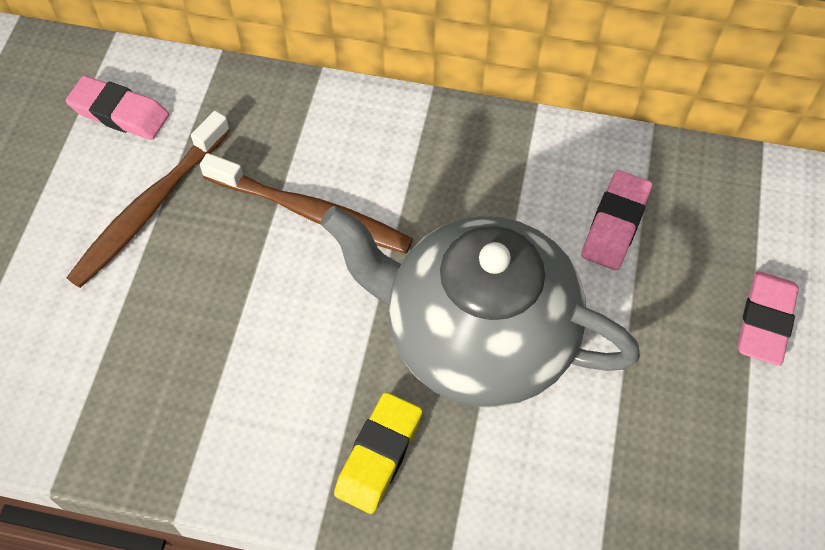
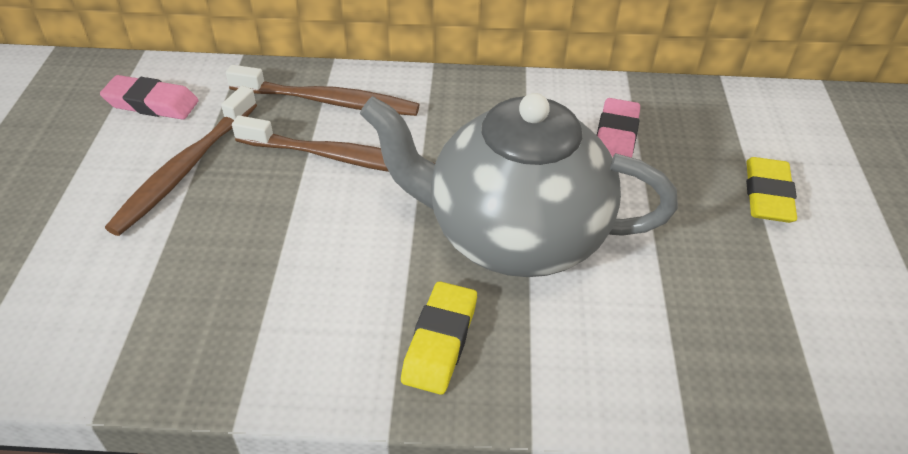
camera: 10 degrees left, 15 degrees down
(308, 131) = (328, 101): none -> brown toothbrush
(765, 321) = (767, 195): pink eraser -> yellow eraser

